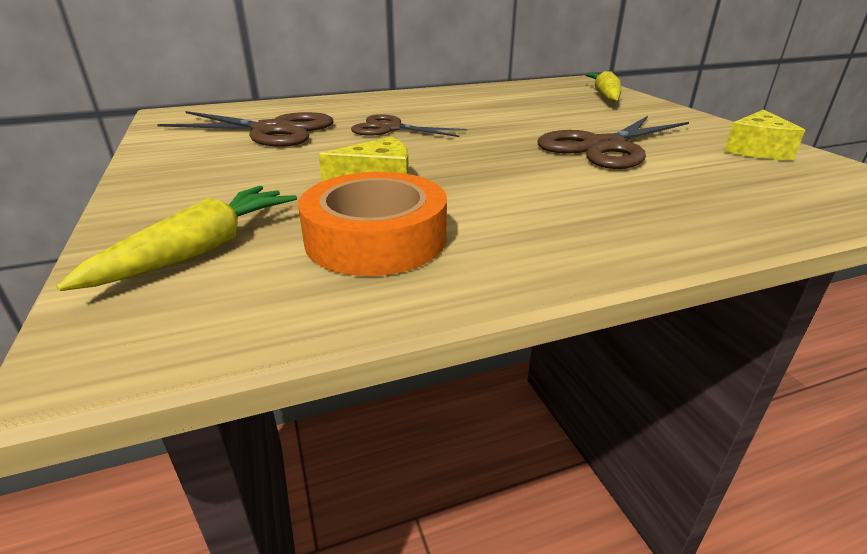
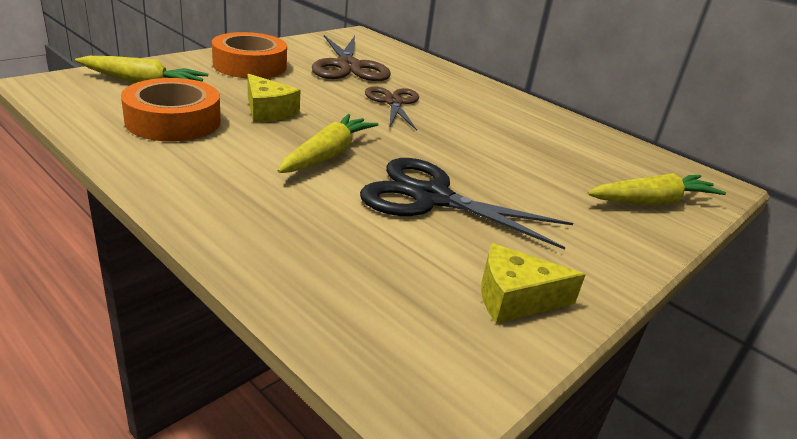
camera: 60 degrees right, 0 degrees up
(210, 174) = (250, 65): none -> orange tape
(509, 169) = (328, 155): none -> yellow carrot
(604, 147) = (431, 198): brown scissors -> black scissors

